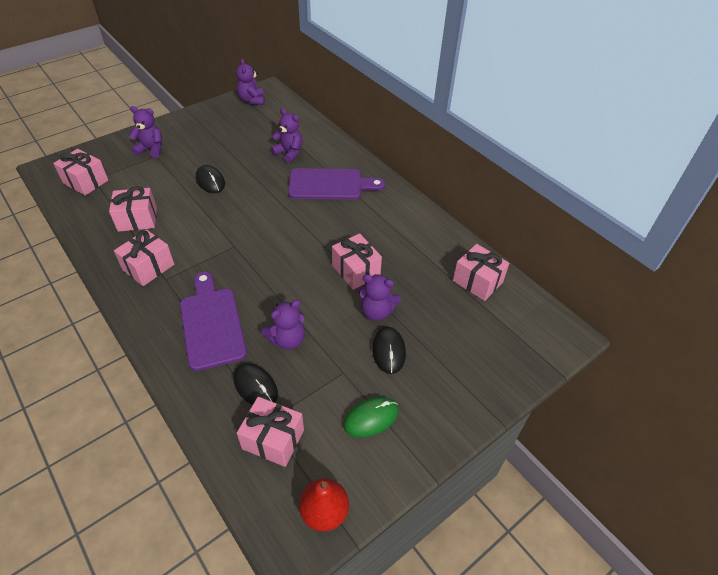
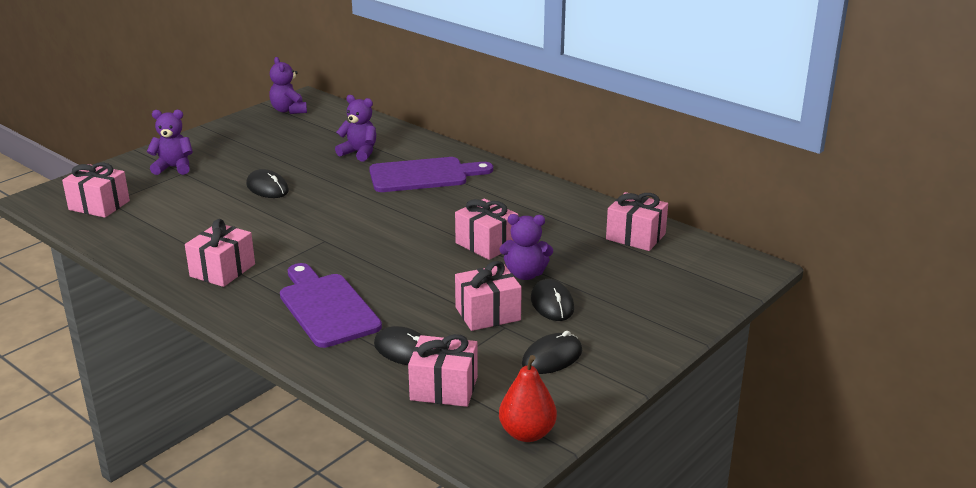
camera: 10 degrees left, 20 degrees down
(137, 219) = (187, 231): pink gift -> pink gift (487, 314)
(287, 340) = (426, 309): purple teddy bear -> none
(371, 418) = (552, 357): green mouse -> black mouse

